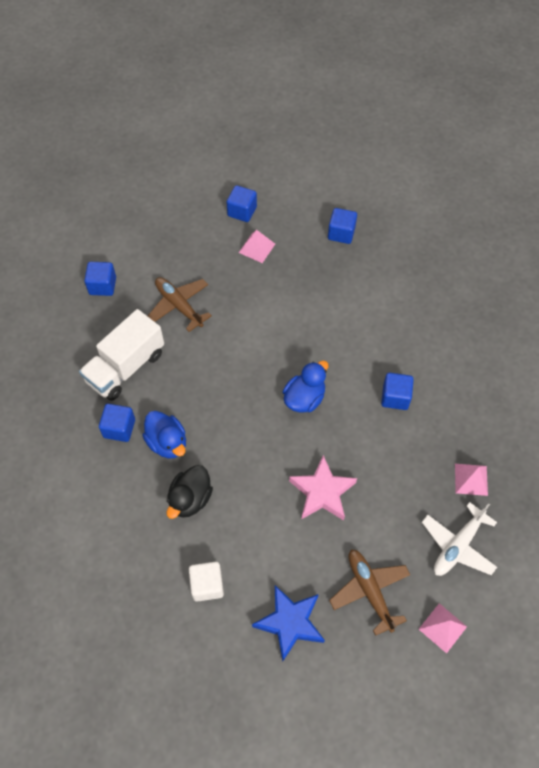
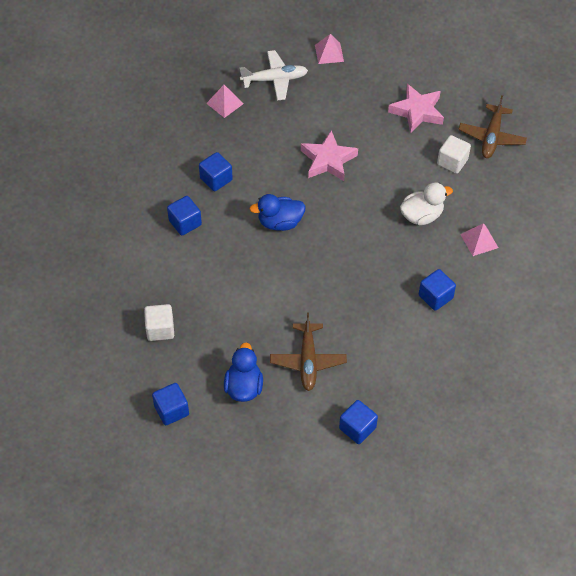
camera: 140 degrees left, 5 degrees down
(126, 367) = (394, 340): white truck -> none
(167, 443) = (407, 262): blue duck -> blue duck (244, 387)
(190, 499) = (421, 216): black duck -> white duck
(257, 248) = (194, 365): pink pyramid -> pink pyramid (479, 241)
(290, 623) = (417, 111): blue star -> pink star
(306, 253) = (160, 329): none -> white cube
(341, 233) = (112, 325): blue cube -> blue cube (185, 223)
(369, 591) = (353, 95): brown plane -> brown plane (491, 137)

